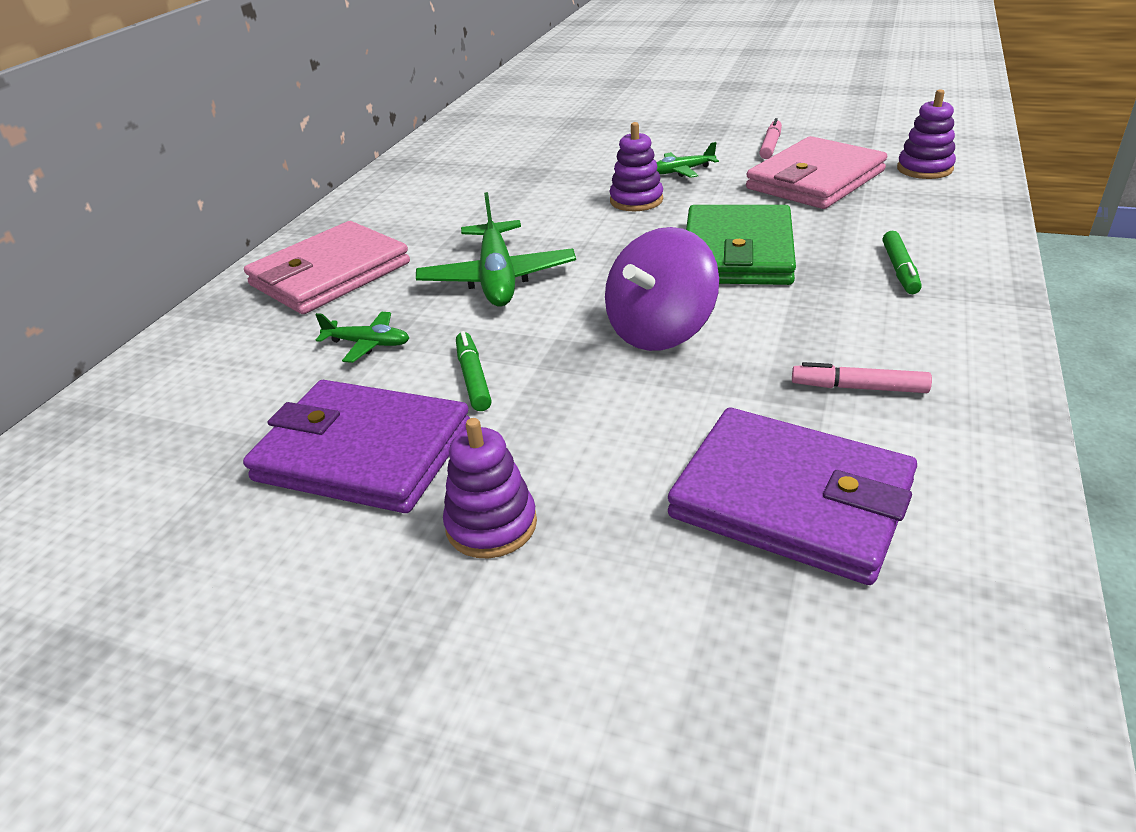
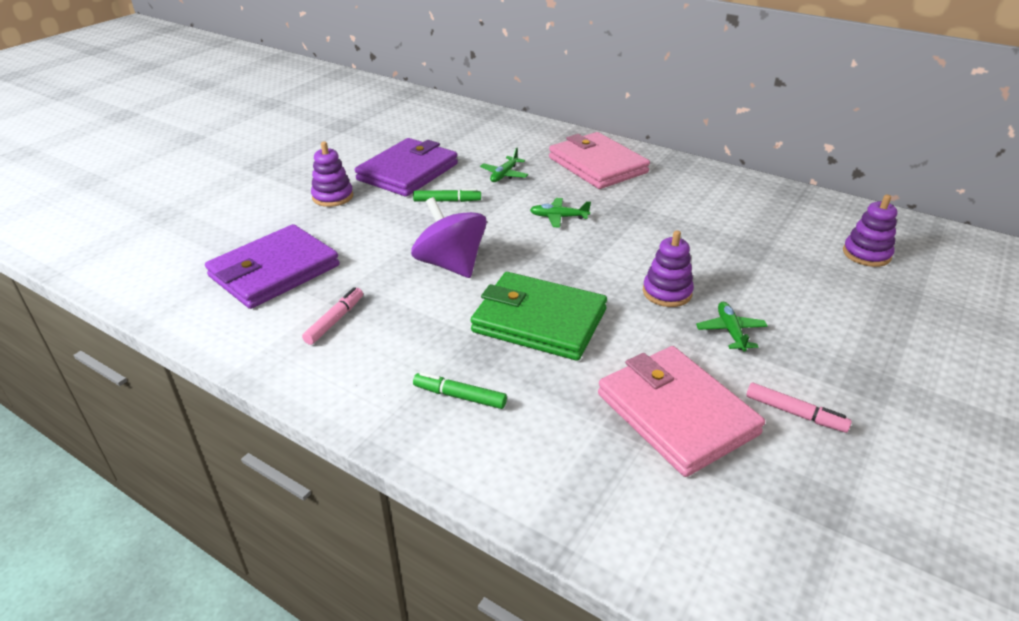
camera: 100 degrees right, 0 degrees up
(498, 278) = (558, 217): green plane -> green plane, size x0.52
(924, 169) = (680, 518): purple stacking toy -> purple stacking toy (866, 254)

